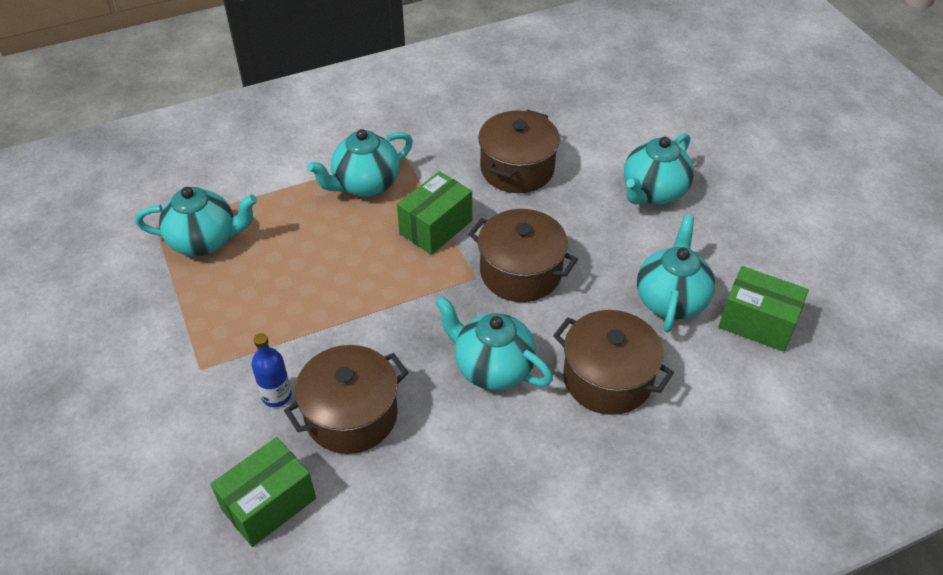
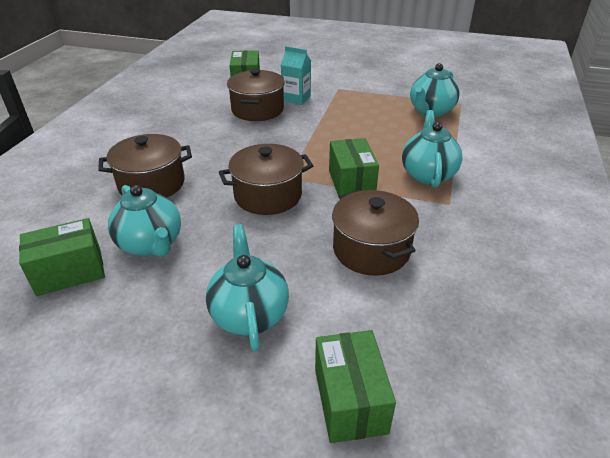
camera: 130 degrees right, 10 degrees down
(276, 395) = (296, 98): blue bottle -> turquoise carton
(492, 368) = (220, 153): turquoise teapot -> none
(650, 118) = (350, 400): none -> green box

